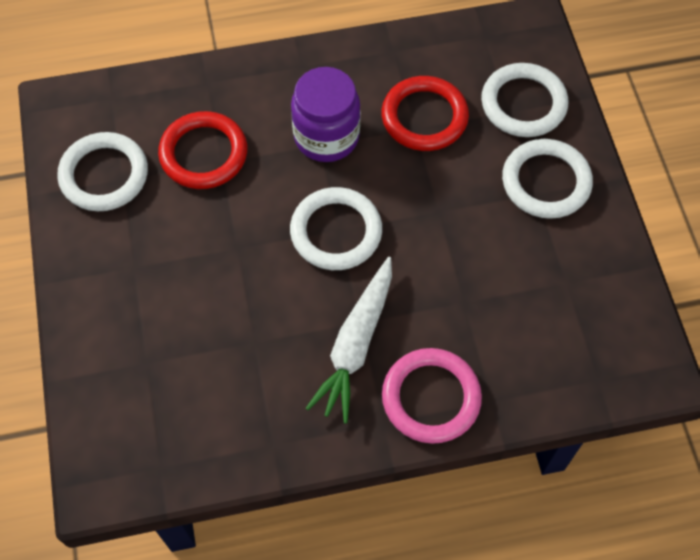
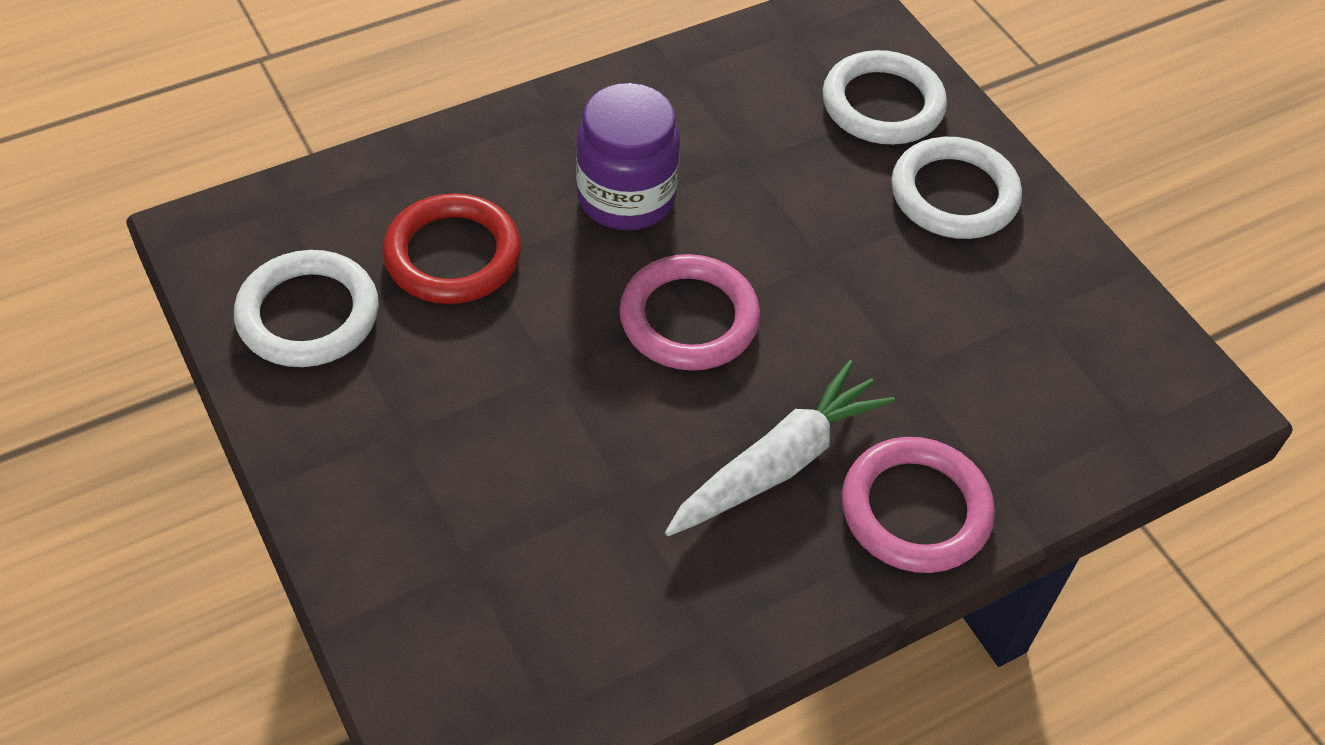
camera: 20 degrees left, 10 degrees down
(336, 232) = (689, 318): white ring -> pink ring
(356, 345) = (778, 463): white carrot -> white carrot turned 135 degrees counterclockwise
(424, 117) = (755, 146): red ring -> none

